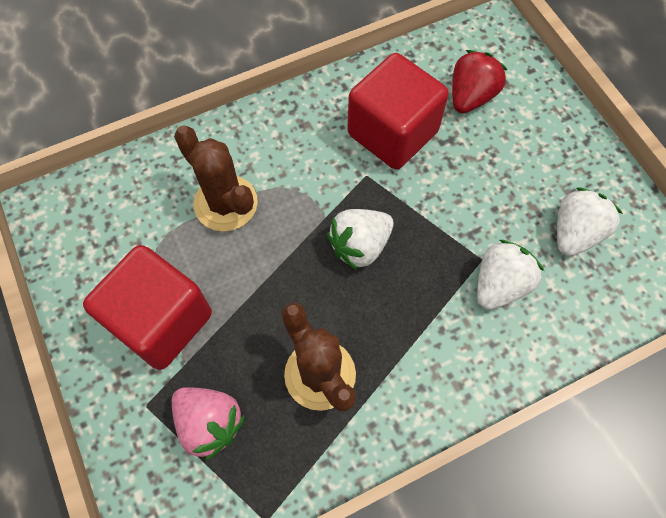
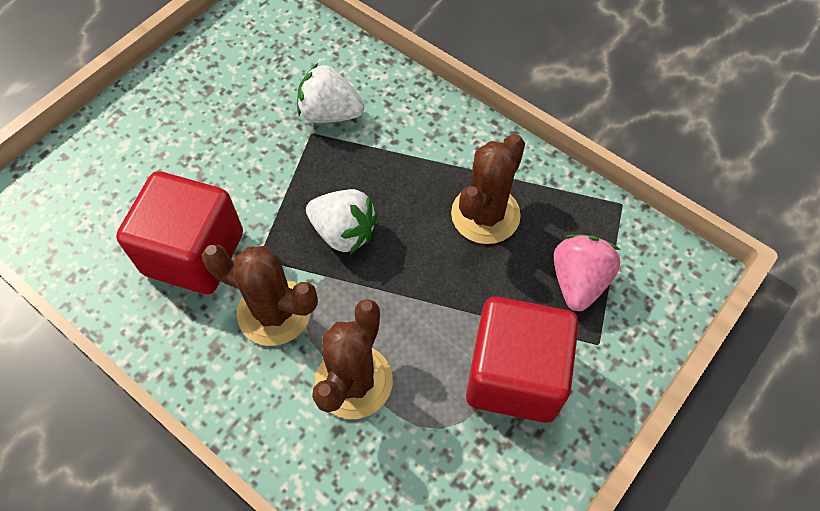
camera: 115 degrees left, 5 degrees down
(312, 170) = (274, 312): none -> brown cactus
(471, 97) = (118, 198): red strawberry -> none
(574, 233) = (252, 76): white strawberry -> none

